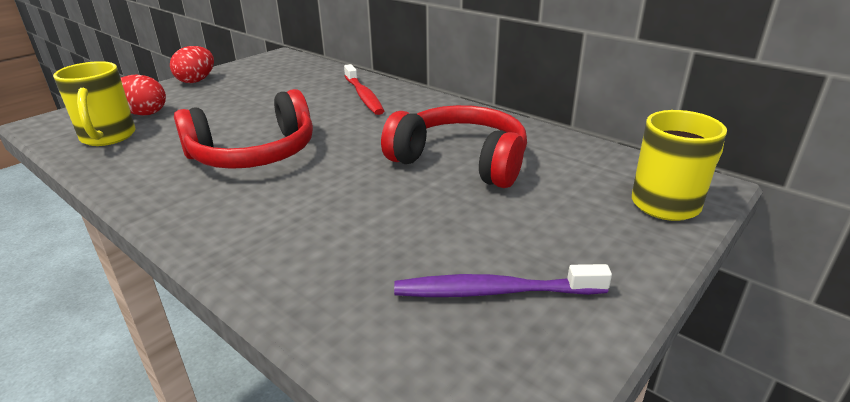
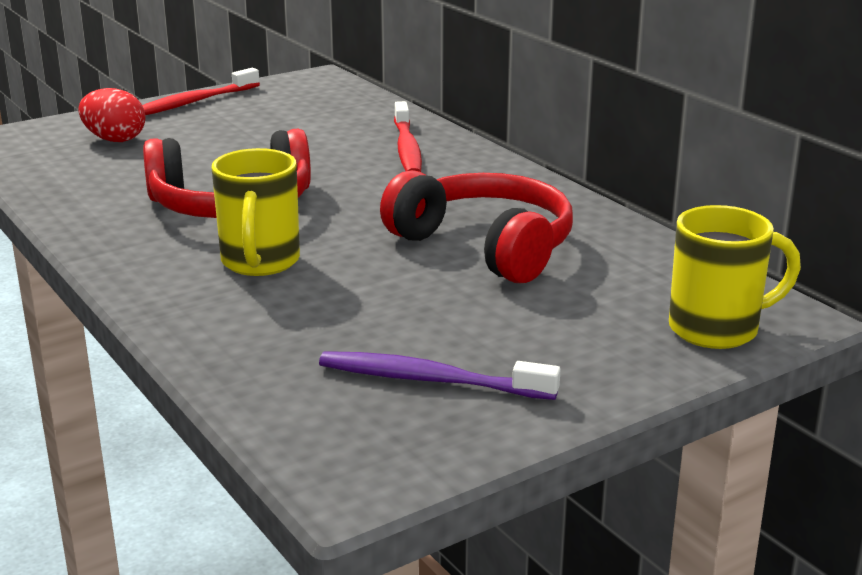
camera: 15 degrees right, 5 degrees down
(108, 137) = (66, 164): yellow mug -> yellow mug (260, 262)
(196, 81) = (193, 102): red egg -> red toothbrush

